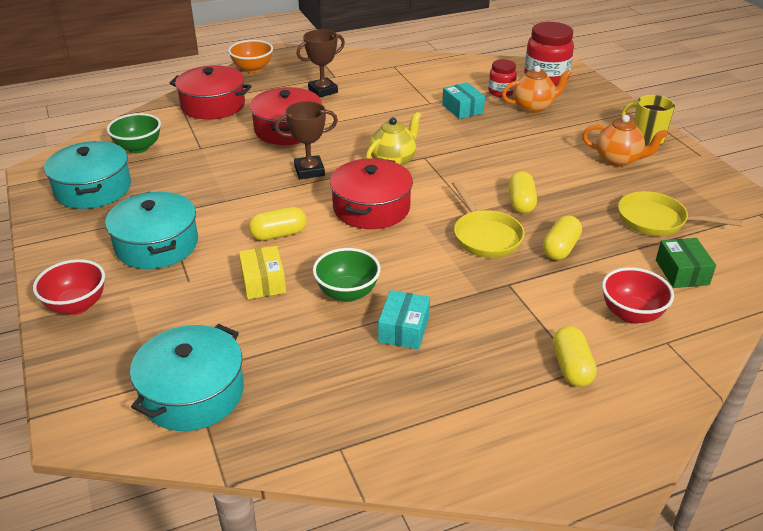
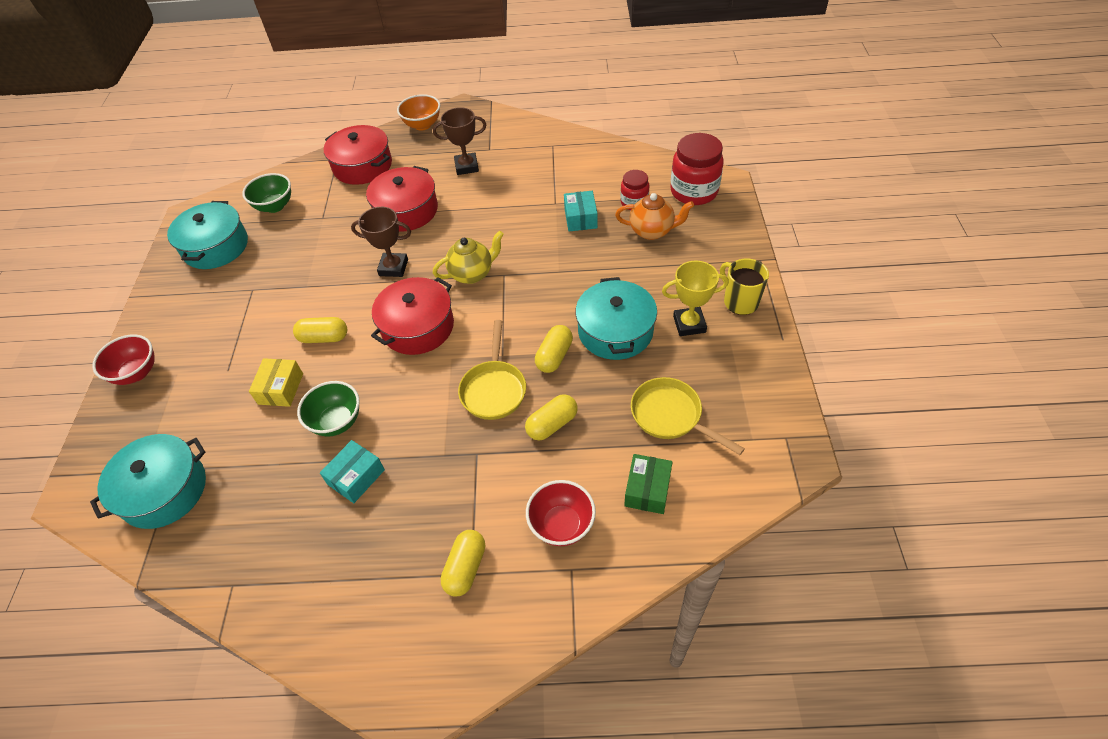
camera: 25 degrees right, 15 degrees up
(157, 245) = (227, 323): turquoise pot -> turquoise pot (615, 331)
(618, 160) = (689, 324): orange teapot -> yellow trophy

